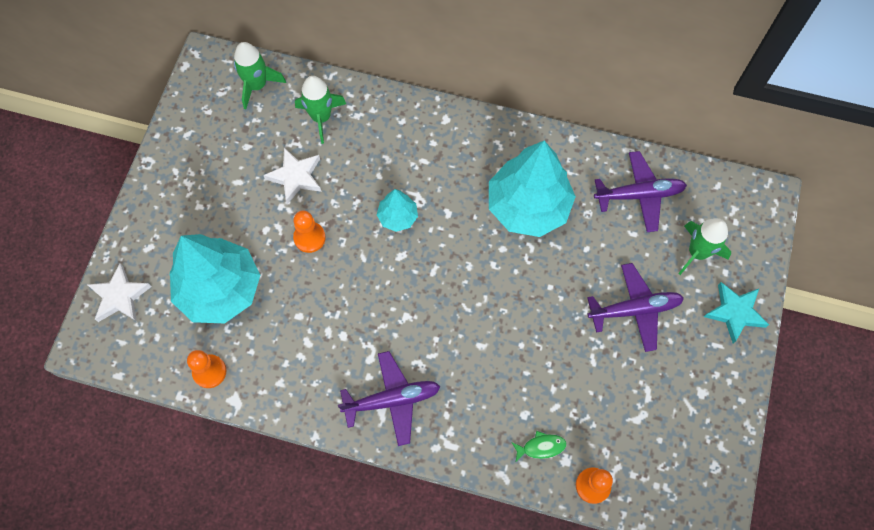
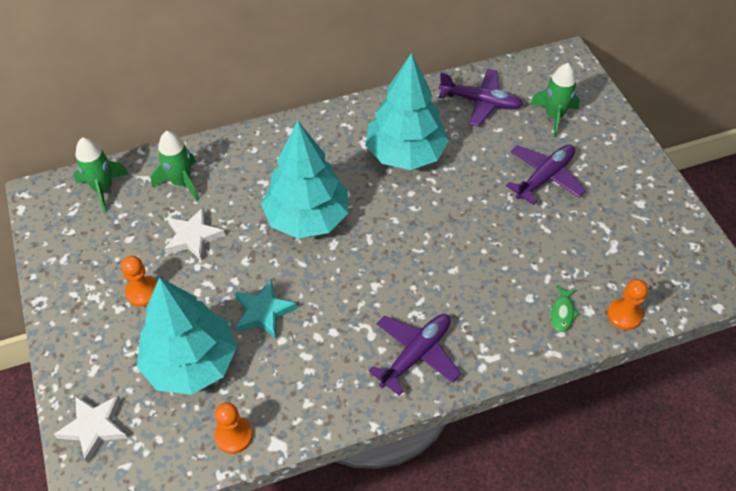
camera: 35 degrees left, 15 degrees down
(309, 238) = (242, 275): orange pawn -> orange pawn (142, 292)
(397, 217) = (307, 218): turquoise tree -> turquoise tree, size x2.11
(541, 447) = (562, 313): green fish -> green fish turned 150 degrees clockwise
(639, 195) = (481, 102): purple plane -> purple plane turned 60 degrees clockwise
(735, 312) = (614, 139): turquoise star -> turquoise star (263, 312)

